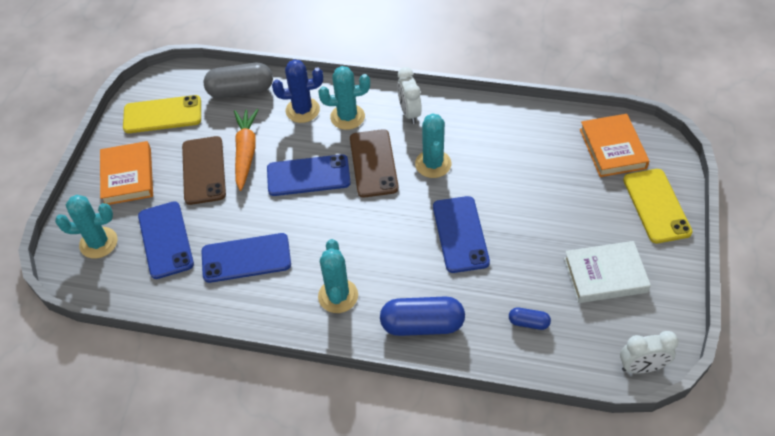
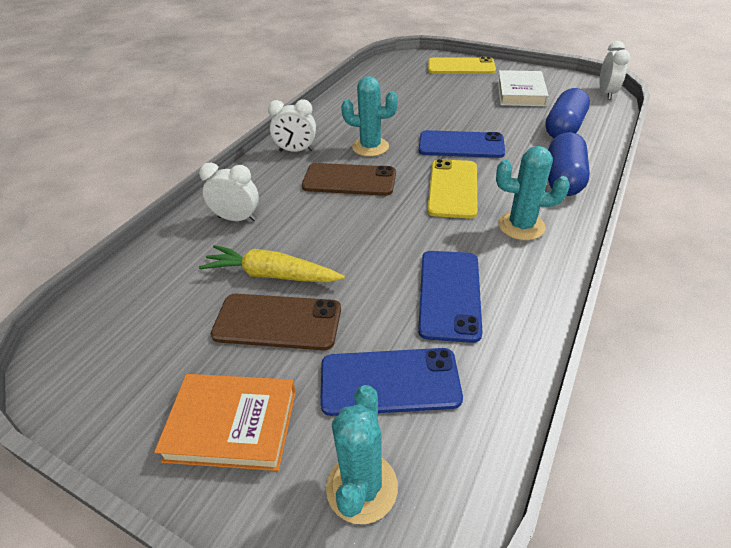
camera: 75 degrees left, 10 degrees down
(162, 114) = (131, 362): yellow phone -> yellow phone (452, 188)
(241, 91) = (159, 268): grey capsule -> none
(246, 152) = (271, 275): orange carrot -> yellow carrot
(302, 110) = (237, 218): blue cactus -> white clock
(308, 175) = (341, 226): blue phone -> none
(347, 117) = (272, 188): turquoise cactus -> none
(528, 322) = (563, 128): blue capsule -> blue capsule, size x2.02
(612, 148) = (399, 72): orange book -> none

